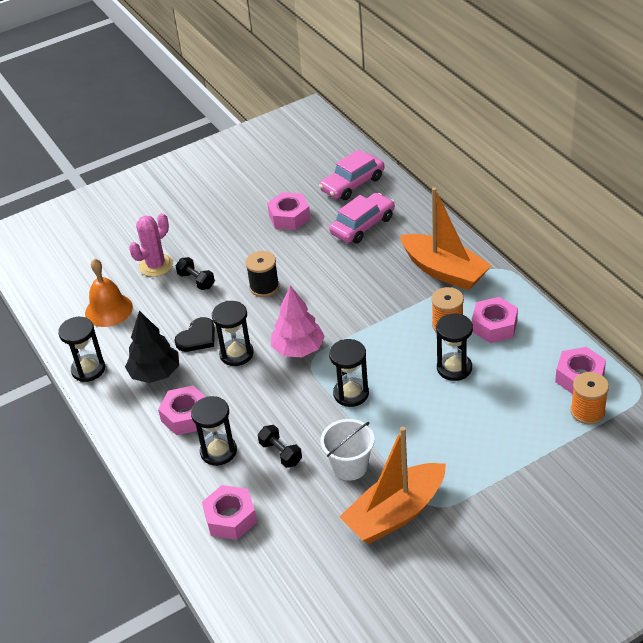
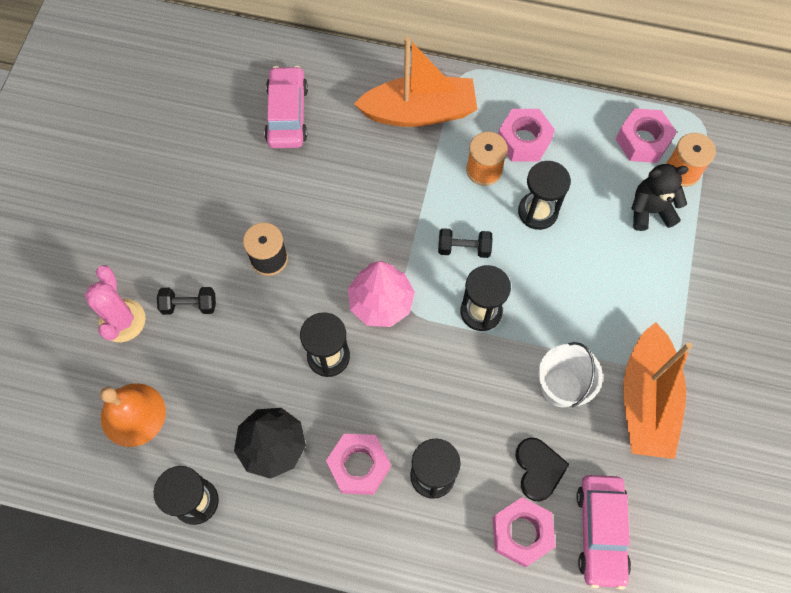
camera: 50 degrees left, 25 degrees up
(197, 337) = (268, 370): black heart -> black heart (538, 469)
(281, 453) = (489, 427): black dumbbell -> black dumbbell (464, 248)
(289, 217) = (201, 156): pink nut -> none
(352, 184) = (222, 71): pink car -> pink car (600, 532)
(534, 417) = (650, 210): none -> black teddy bear

